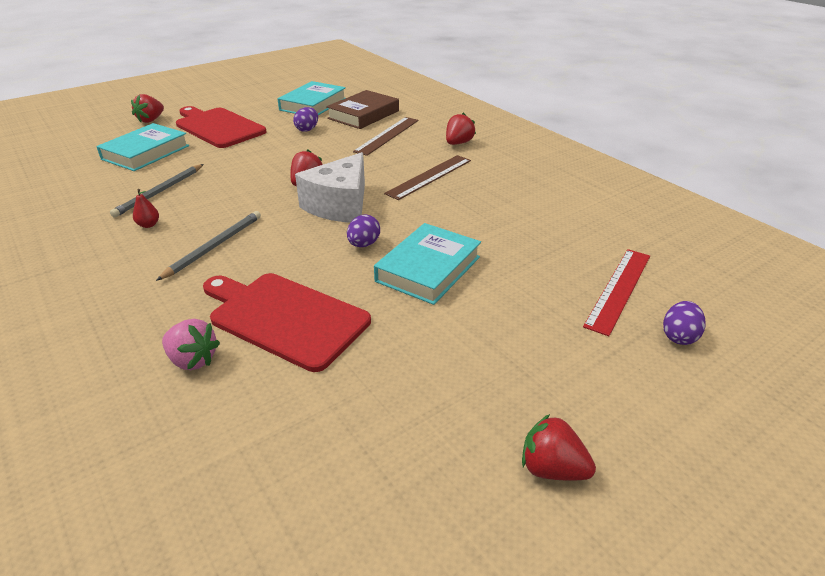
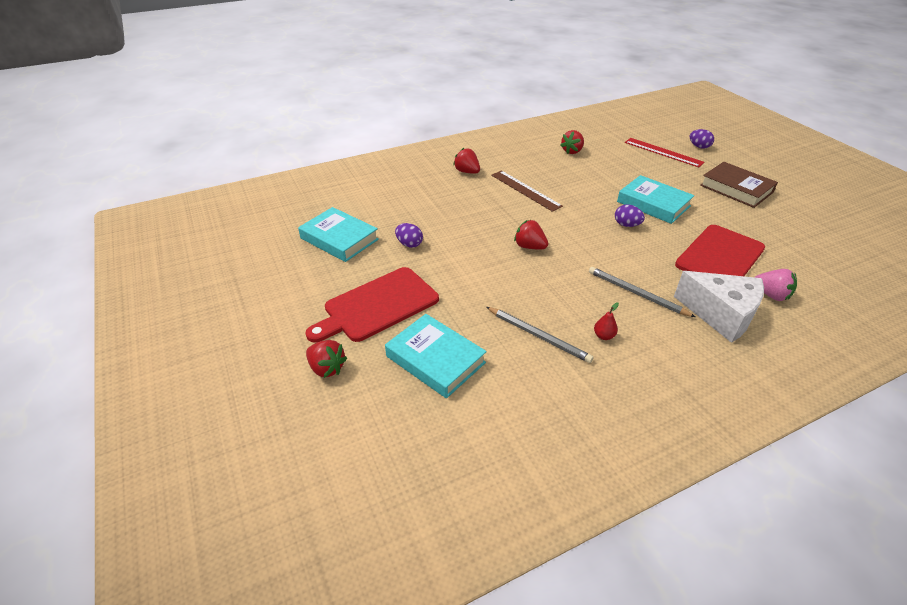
camera: 80 degrees left, 5 degrees up
(193, 360) = (771, 295): pink strawberry -> pink strawberry turned 90 degrees clockwise
(340, 205) = (570, 232): white cheese -> white cheese (720, 315)
(363, 115) = (384, 210): brown book -> brown book (736, 189)
(387, 135) = (440, 202): brown ruler -> none
(552, 469) = (797, 191): red strawberry -> red strawberry (572, 151)

